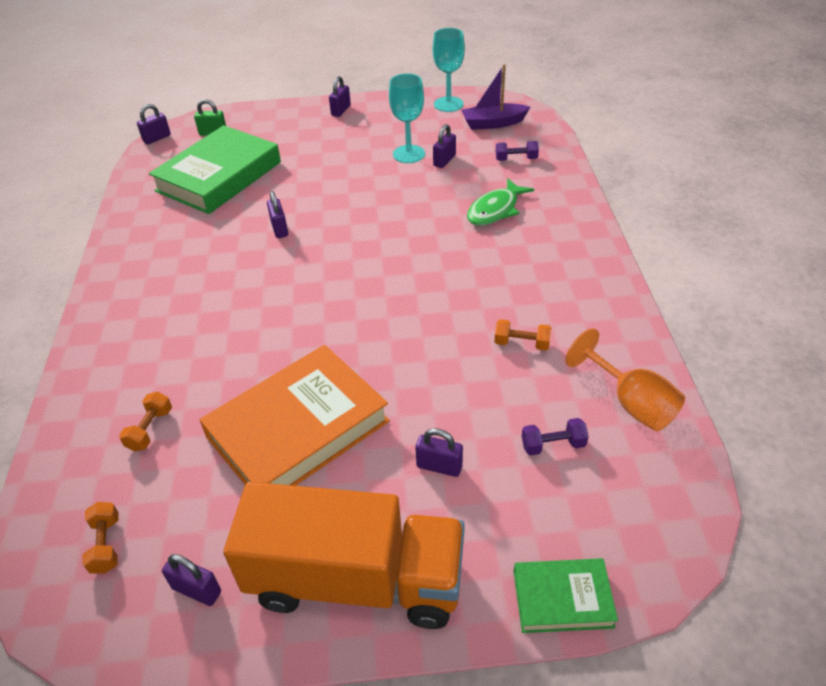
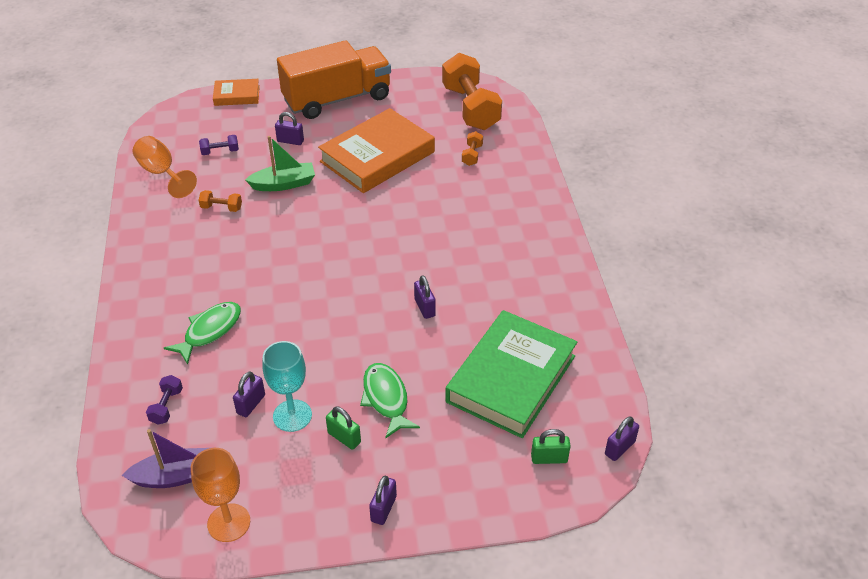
camera: 175 degrees right, 0 degrees up
(106, 545) = (470, 108): orange dumbbell -> orange dumbbell, size x2.43
(197, 590) = (416, 94): purple padlock -> none
(330, 164) = (386, 399): none -> green fish
(356, 579) = (337, 99): orange truck -> orange truck turned 150 degrees clockwise
(366, 142) = (344, 437): none -> green padlock
(440, 380) = (284, 184): none -> green boat
(448, 104) = (229, 523): turquoise goblet -> orange goblet
(516, 159) = (166, 406): purple dumbbell -> purple dumbbell turned 75 degrees counterclockwise
(562, 598) = (237, 95): green book -> orange book

